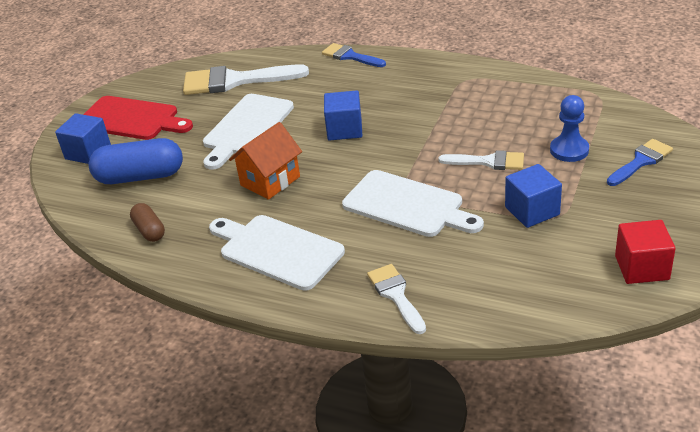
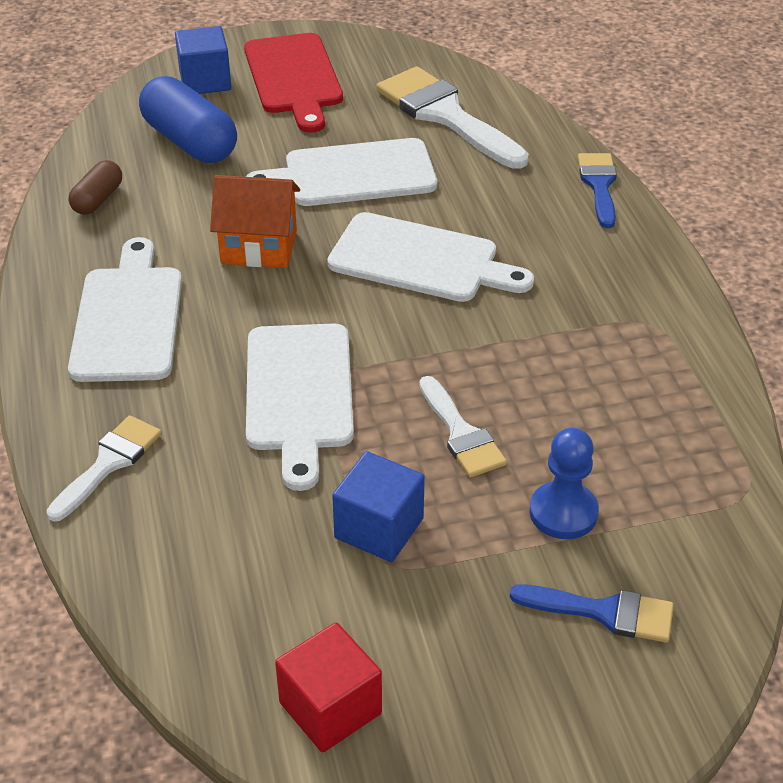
camera: 50 degrees right, 5 degrees up
(344, 129) = (420, 260): blue cube -> white cutting board

